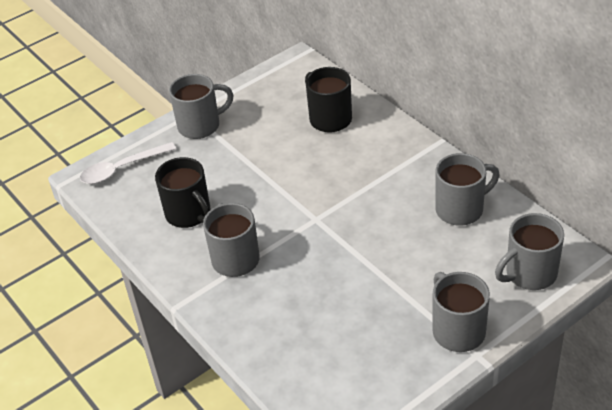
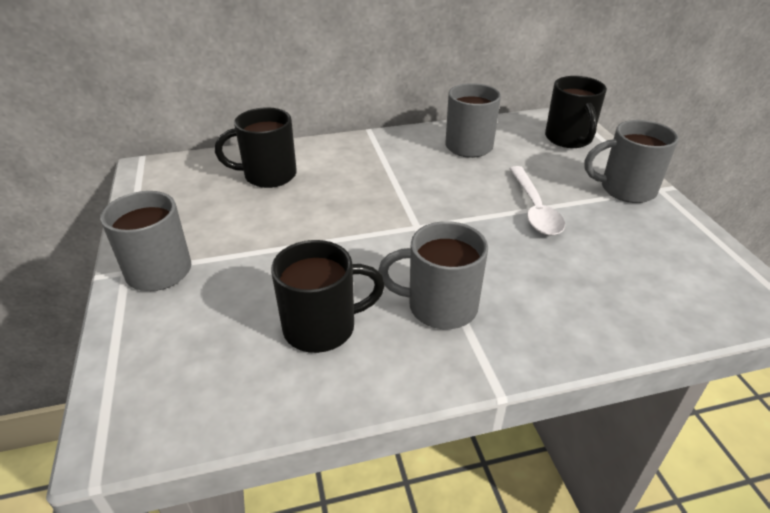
camera: 70 degrees left, 5 degrees down
(122, 169) = (152, 378): white spoon -> white spoon (534, 209)
(529, 274) = (569, 139): grey mug -> black mug

